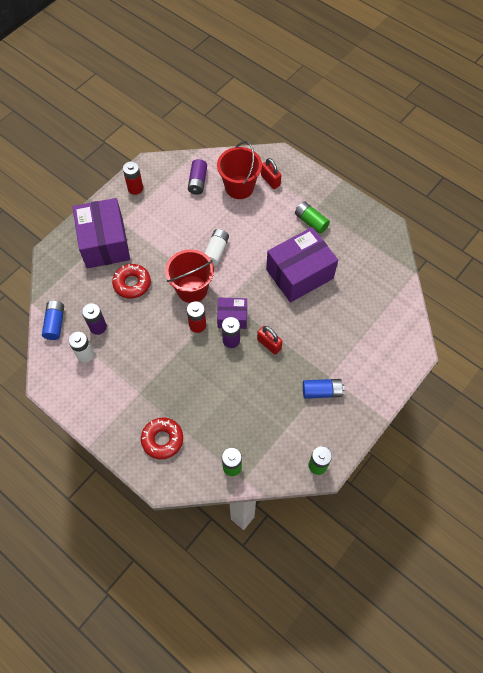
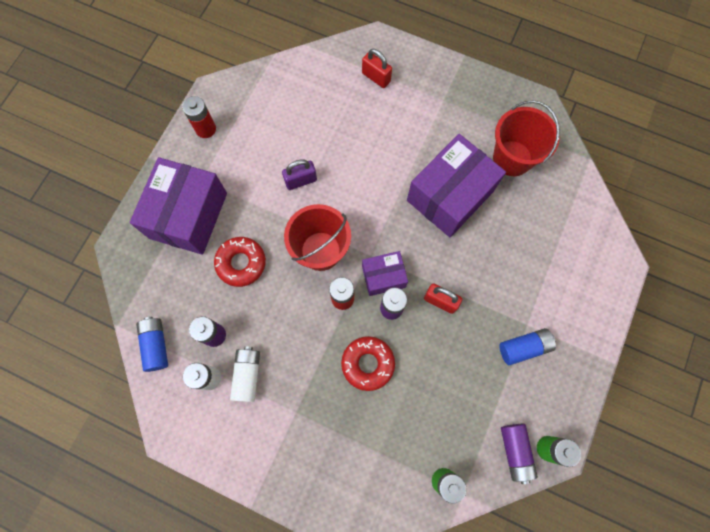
camera: 15 degrees left, 10 degrees up
(104, 243) = (188, 215): purple box -> purple box turned 45 degrees clockwise
(162, 440) = (345, 469): red donut -> red donut (368, 364)
(192, 238) = (301, 181): none -> purple padlock
(198, 182) = (284, 101): purple battery -> purple battery (515, 451)
(216, 251) = (336, 191): white battery -> white battery (247, 375)
(239, 187) = (339, 96): red bucket -> red bucket (512, 158)
(311, 221) = (443, 121): green battery -> none

